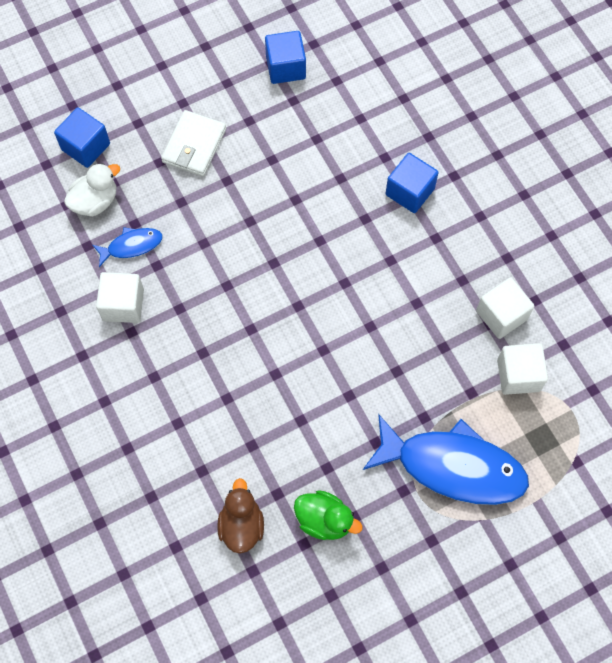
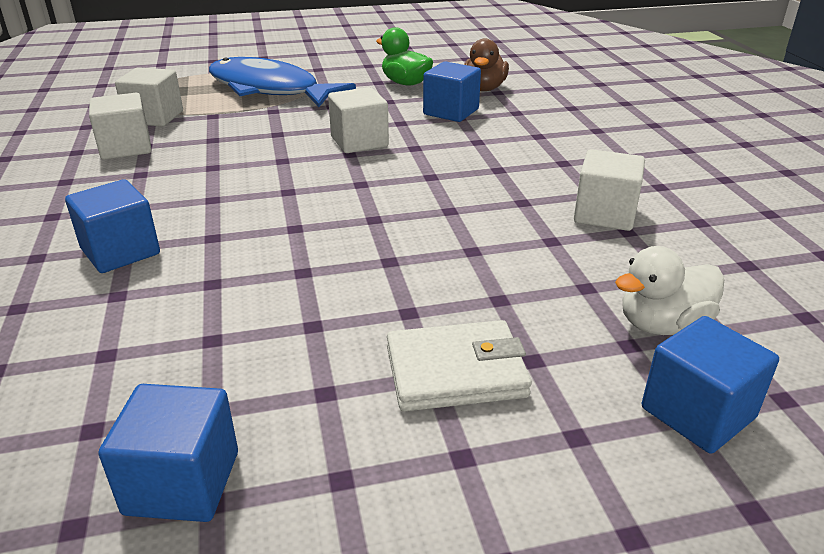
camera: 165 degrees left, 35 degrees down
(131, 246) = (592, 264): blue fish -> none
(194, 145) = (456, 372): white wallet -> white wallet turned 45 degrees clockwise
(262, 455) = (451, 112): none -> blue cube
(323, 372) = (359, 142): none -> white cube

